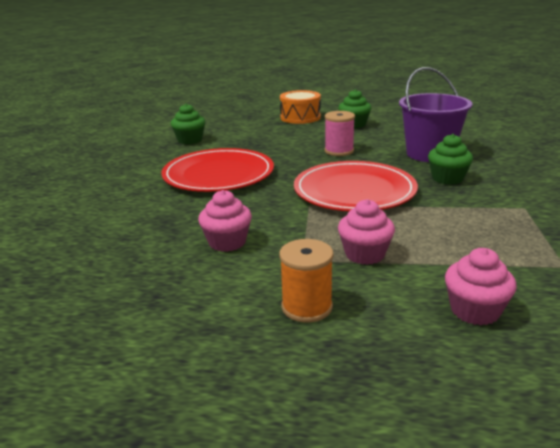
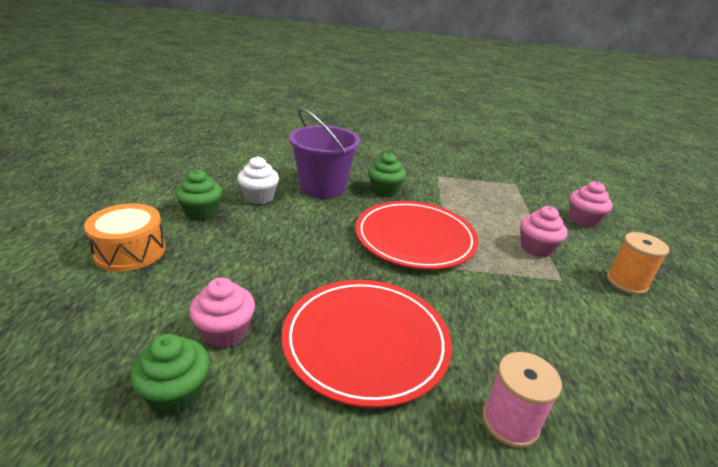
camera: 95 degrees left, 5 degrees up
(227, 242) = (554, 327): pink cupcake -> pink cupcake (225, 332)
(339, 151) = (298, 234): pink spool -> pink spool (510, 422)
(390, 136) = (259, 197): none -> white cupcake

